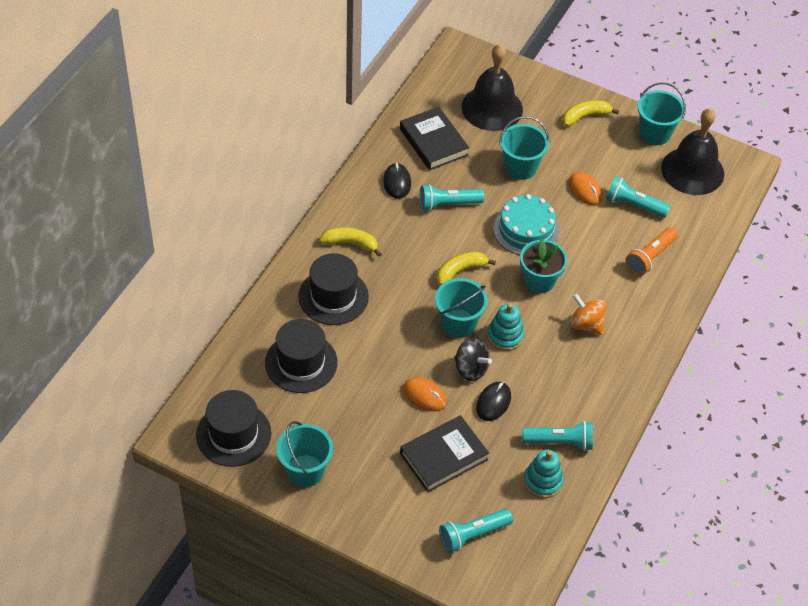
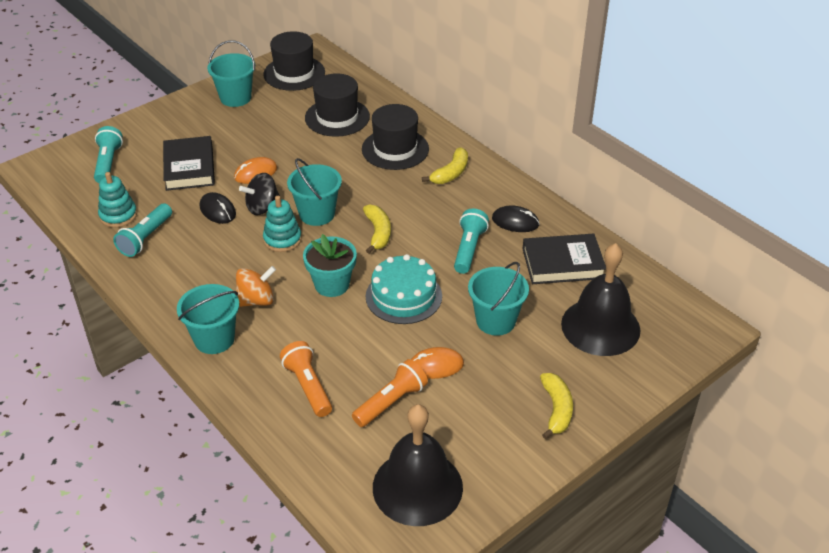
camera: 115 degrees right, 10 degrees down
(634, 205) = (391, 402): turquoise flashlight -> orange flashlight
(655, 133) = (499, 472): turquoise bucket -> turquoise bucket (214, 339)

